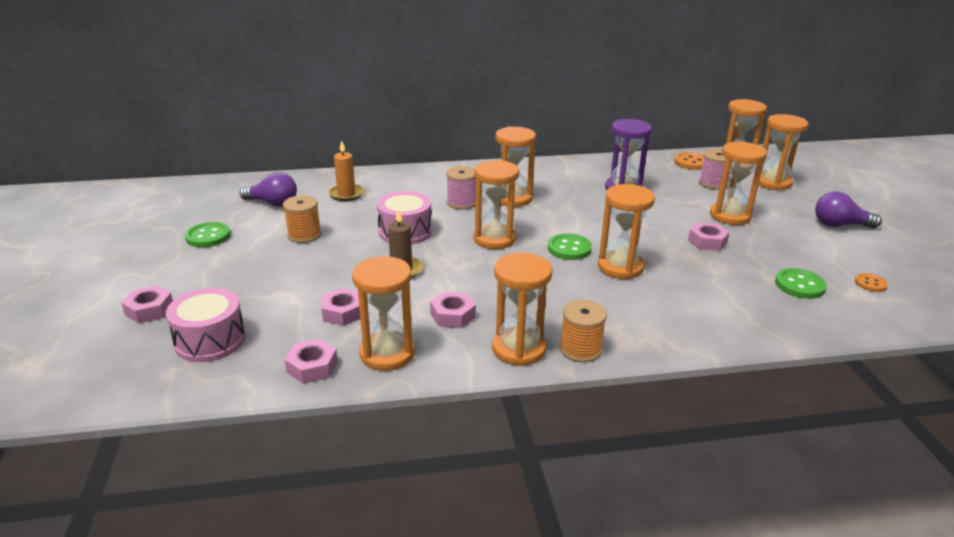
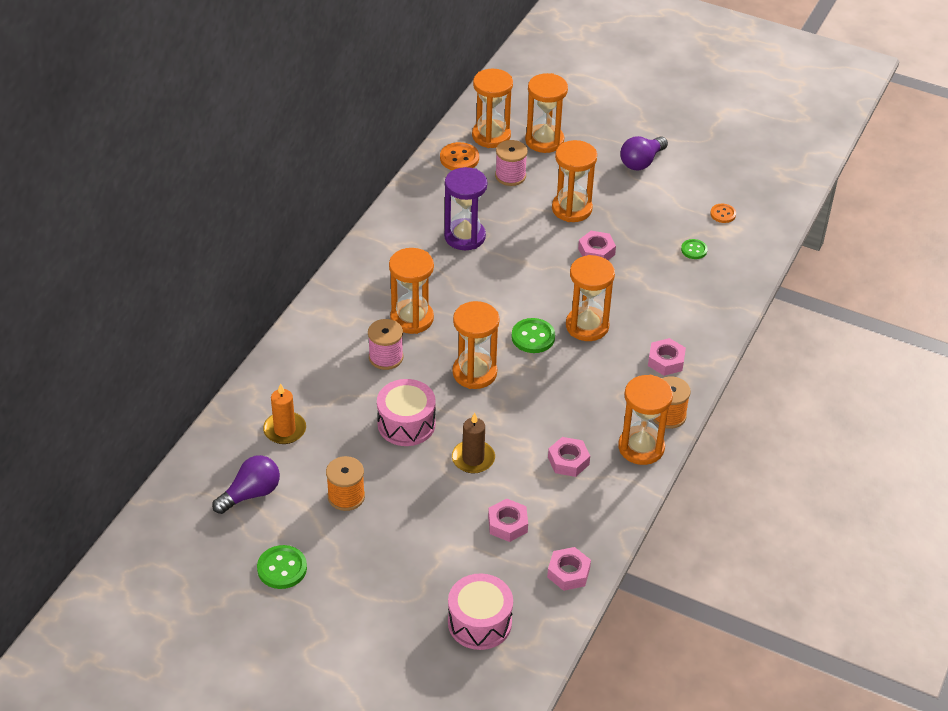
camera: 55 degrees left, 15 degrees up
(149, 310) = (393, 650): pink nut -> pink nut (666, 361)
(387, 354) = (587, 523): orange hourglass -> none
(799, 285) = (694, 250): green button -> green button, size x0.63

